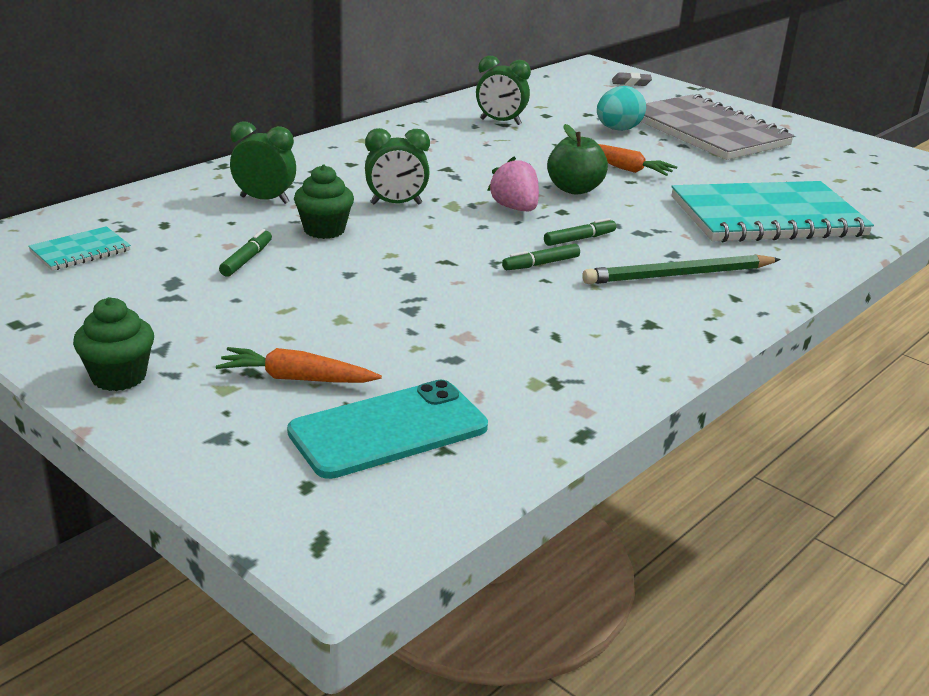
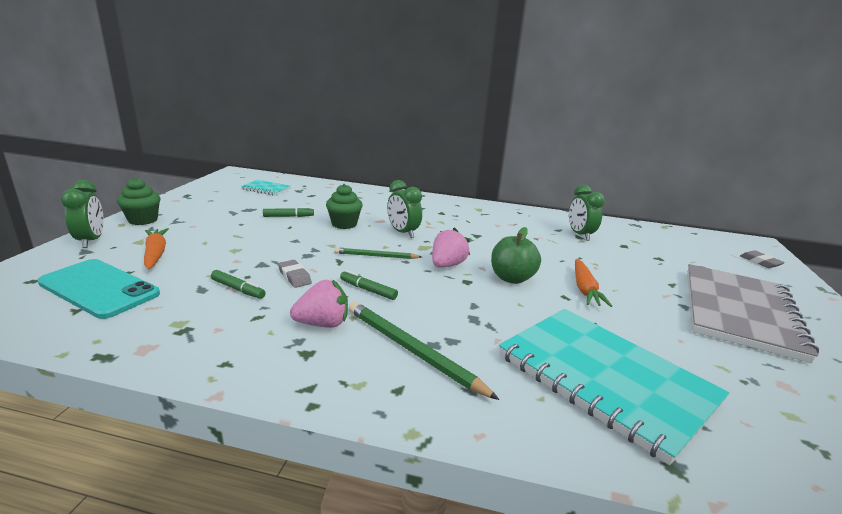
camera: 60 degrees right, 5 degrees down
(264, 200) = (364, 206): green clock -> green clock (91, 241)
(453, 237) = (376, 256): none -> green pencil
(469, 296) = (294, 277): none -> grey eraser
(579, 239) = (427, 296): green marker -> green marker (238, 289)
(599, 304) = (322, 324): none -> pink strawberry
(618, 130) = (654, 274): turquoise egg -> none

